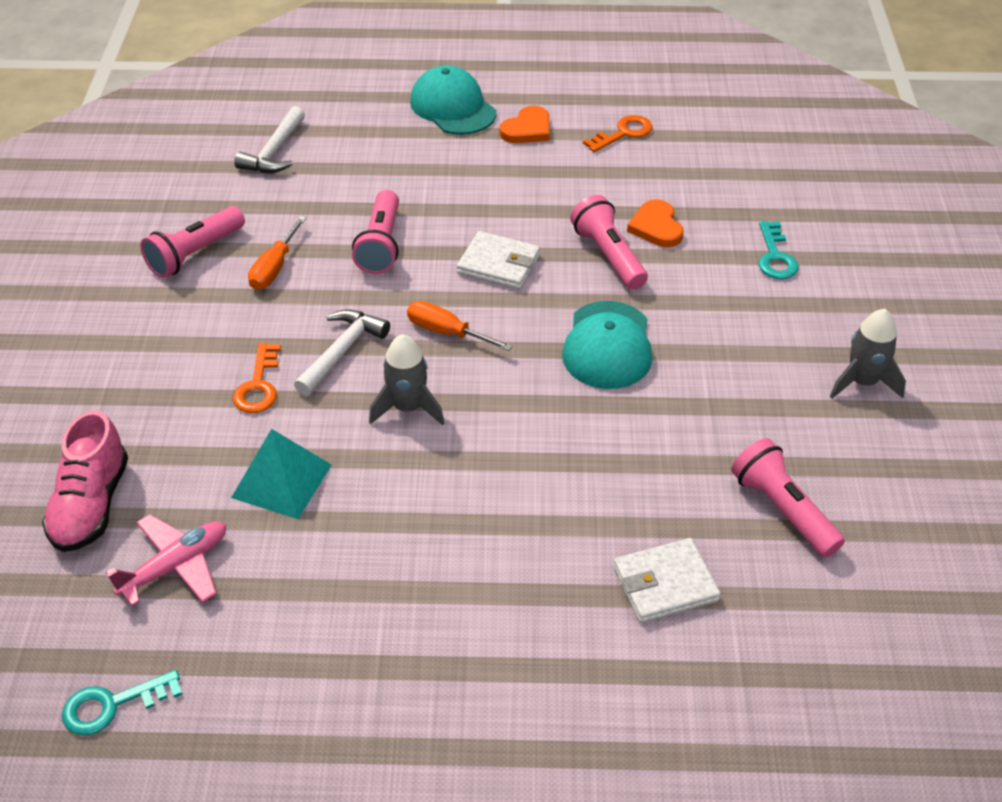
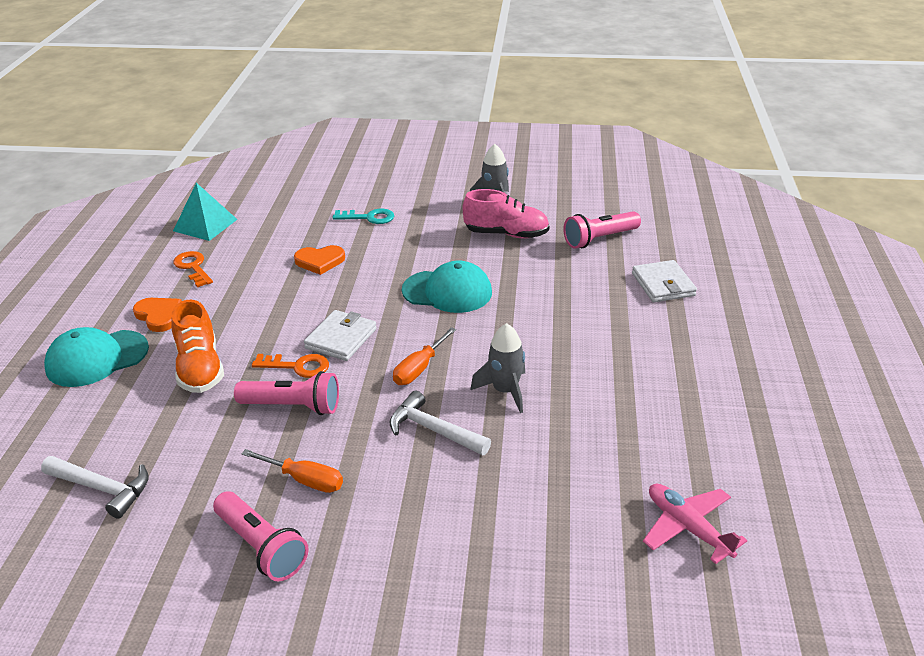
camera: 85 degrees left, 10 degrees down
(91, 505) = (624, 599): pink shoe -> pink shoe (506, 234)
(112, 705) = (835, 557): turquoise key -> none
(258, 385) = (471, 484): orange key -> orange key (297, 366)
(281, 481) = (587, 464): turquoise pyramid -> turquoise pyramid (205, 225)
(440, 173) = (200, 368): none -> orange shoe
(608, 256) = (347, 285): pink flashlight -> none

